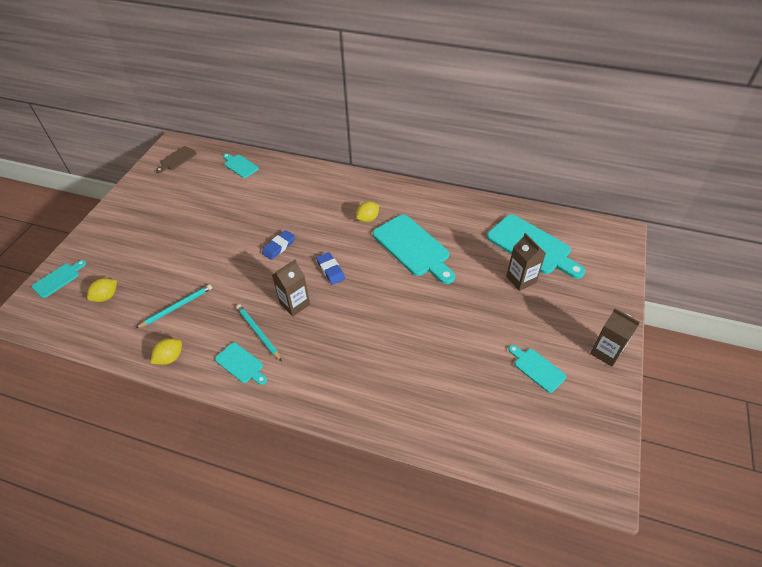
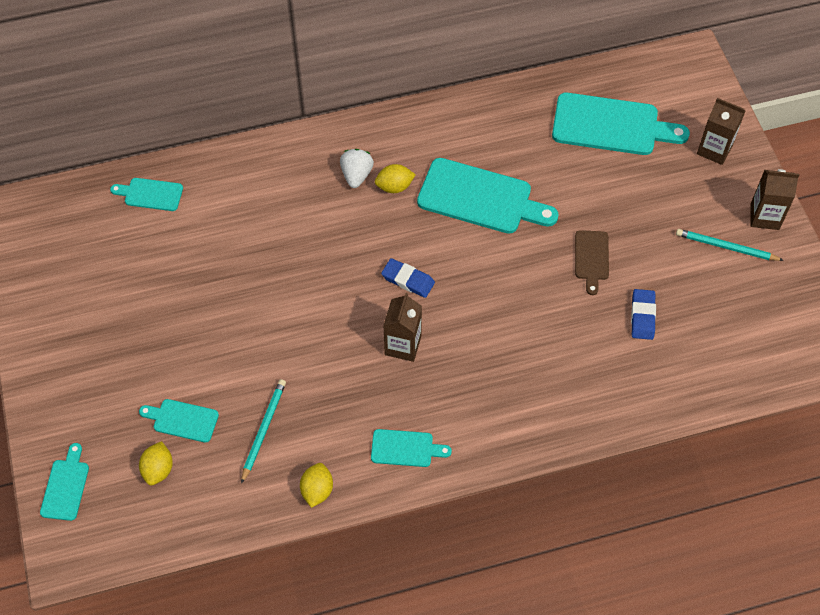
camera: 35 degrees left, 10 degrees up
(177, 159) = (44, 230): brown cutting board -> brown cutting board (591, 258)
(258, 332) = (391, 403): turquoise pencil -> turquoise pencil (726, 247)
(279, 247) = (317, 284): blue eraser -> blue eraser (642, 316)
(352, 203) = (356, 175): none -> white strawberry
(368, 219) = (394, 187): yellow lemon -> yellow lemon turned 60 degrees clockwise
(521, 279) = (628, 176): brown carton -> brown carton (714, 150)
(537, 368) = (712, 272): turquoise cutting board -> turquoise cutting board (182, 420)

